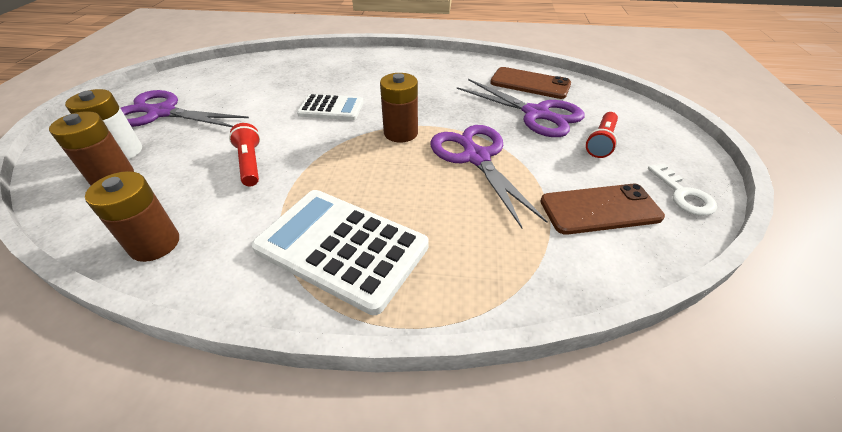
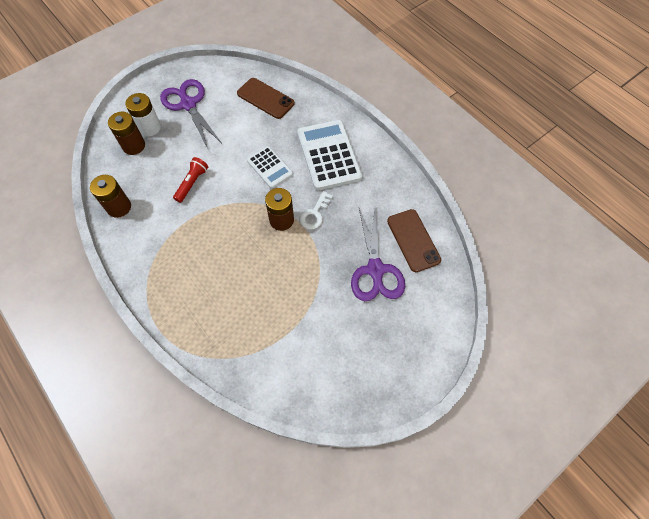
camera: 45 degrees right, 20 degrees up
(341, 248) = (177, 273): white calculator -> white calculator (328, 155)
(476, 157) = (296, 272): purple scissors -> none
(600, 209) = (307, 359): brown phone -> brown phone (265, 98)
(601, 142) = (378, 324): red flashlight -> none
(683, 194) = (362, 393): white key -> white key (314, 214)

